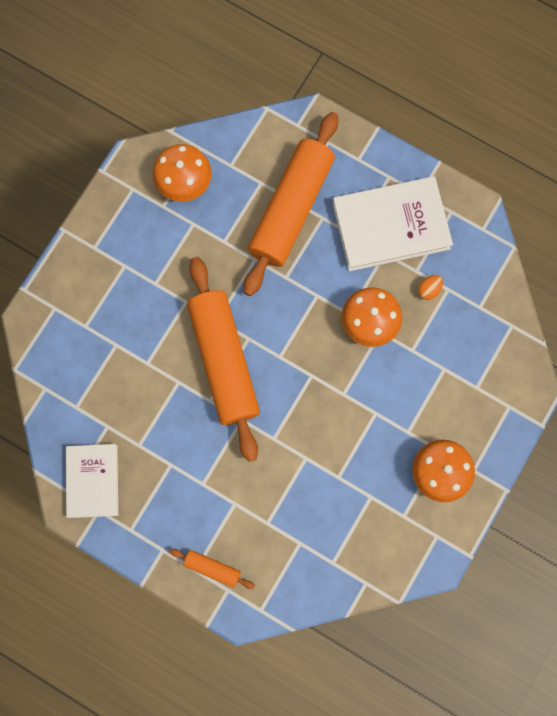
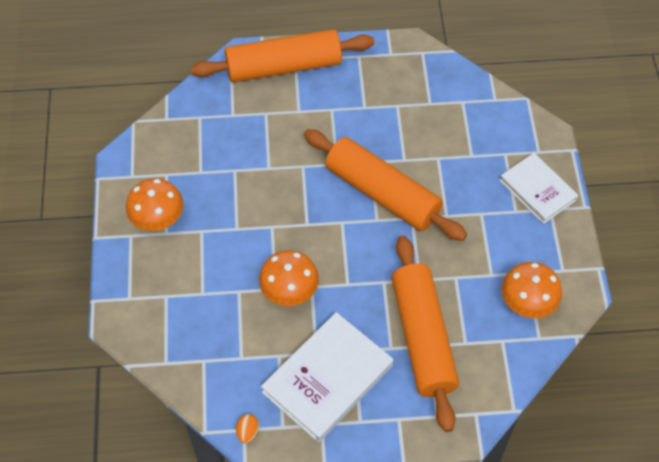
camera: 145 degrees right, 20 degrees down
(92, 481) = (410, 67): white book -> white book (538, 190)
(212, 568) = (283, 67): orange rolling pin -> orange rolling pin, size x2.39
(428, 289) = (257, 347): orange egg -> orange egg (247, 432)

